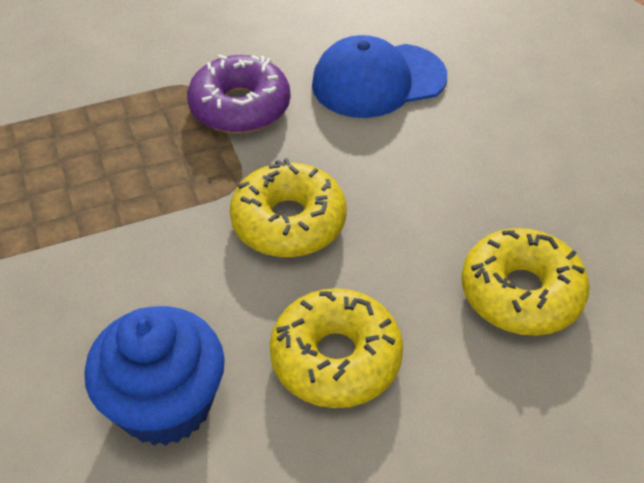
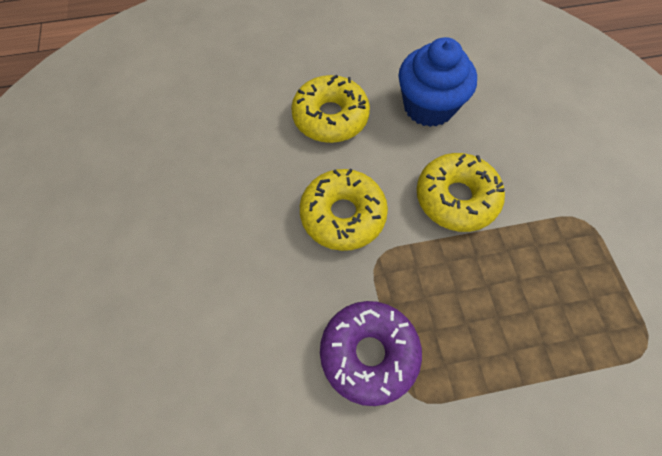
camera: 170 degrees left, 15 degrees up
(378, 81) = (227, 370): blue cap -> none
(521, 293) = (205, 139): yellow donut -> yellow donut (456, 198)

